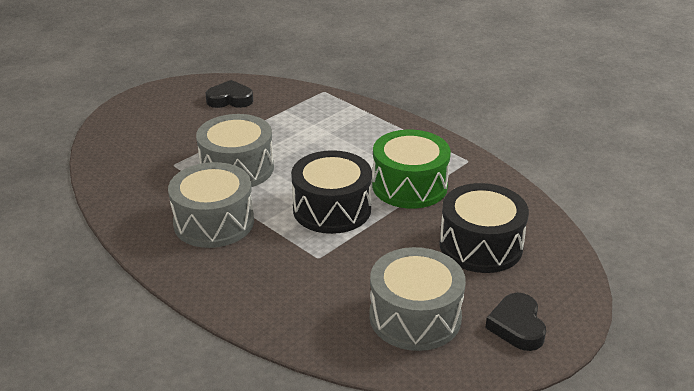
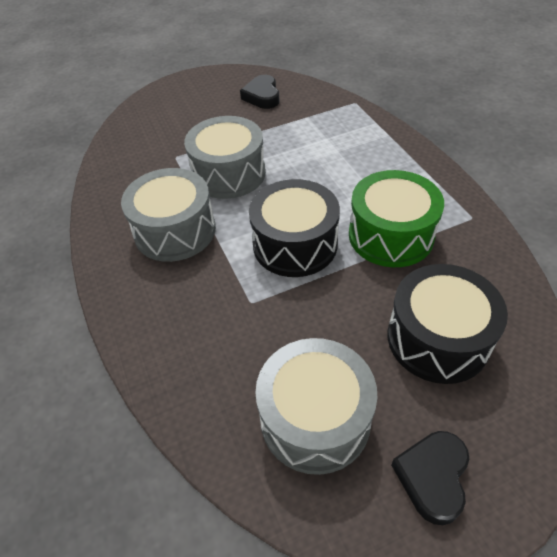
camera: 25 degrees right, 15 degrees up
(230, 99) = (262, 96): black heart -> black heart turned 120 degrees counterclockwise

